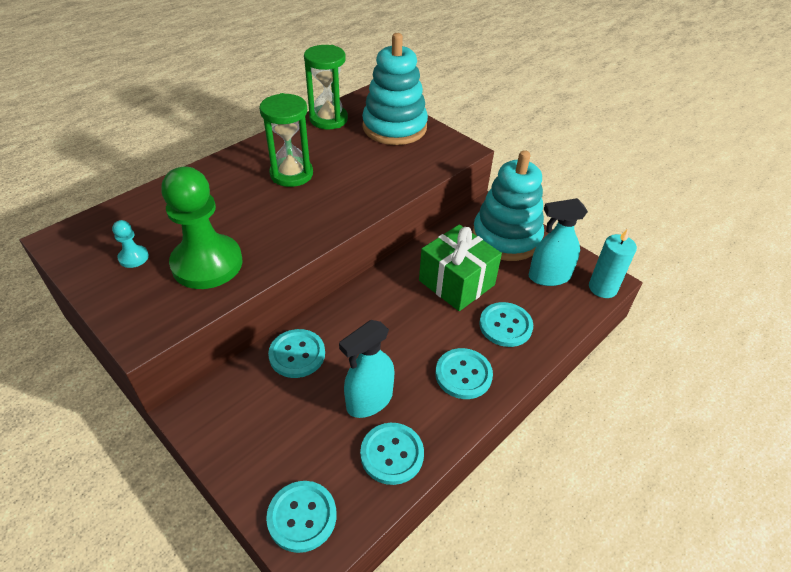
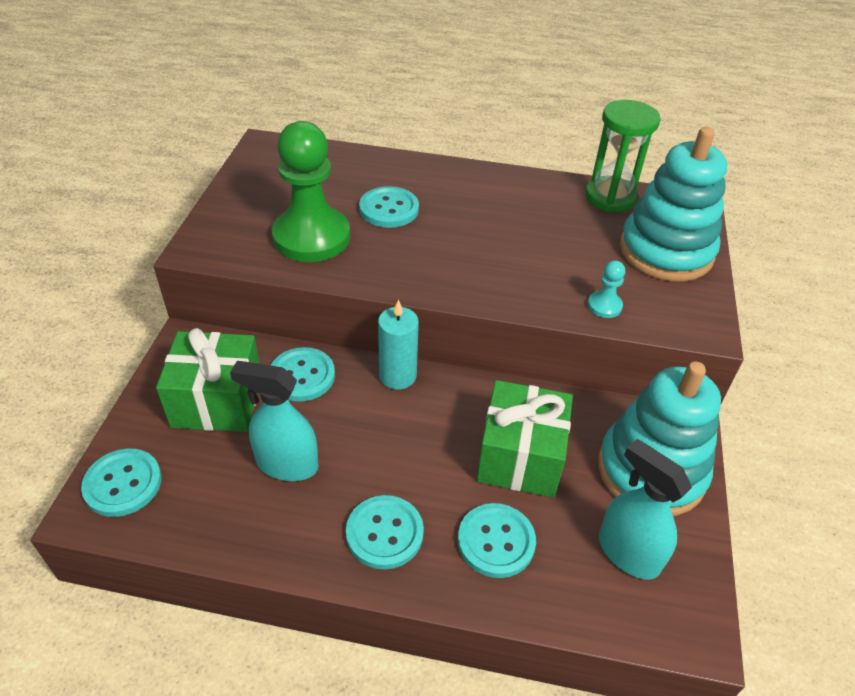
camera: 55 degrees right, 0 degrees up
(133, 257) = (280, 193): turquoise pawn -> turquoise pawn (604, 306)
(274, 417) = (217, 401): none -> green gift
(291, 174) = (490, 220): green hourglass -> none
(392, 454) = (233, 519): turquoise button -> turquoise button (389, 209)
(602, 288) = (673, 632): turquoise candle -> turquoise candle (397, 376)

